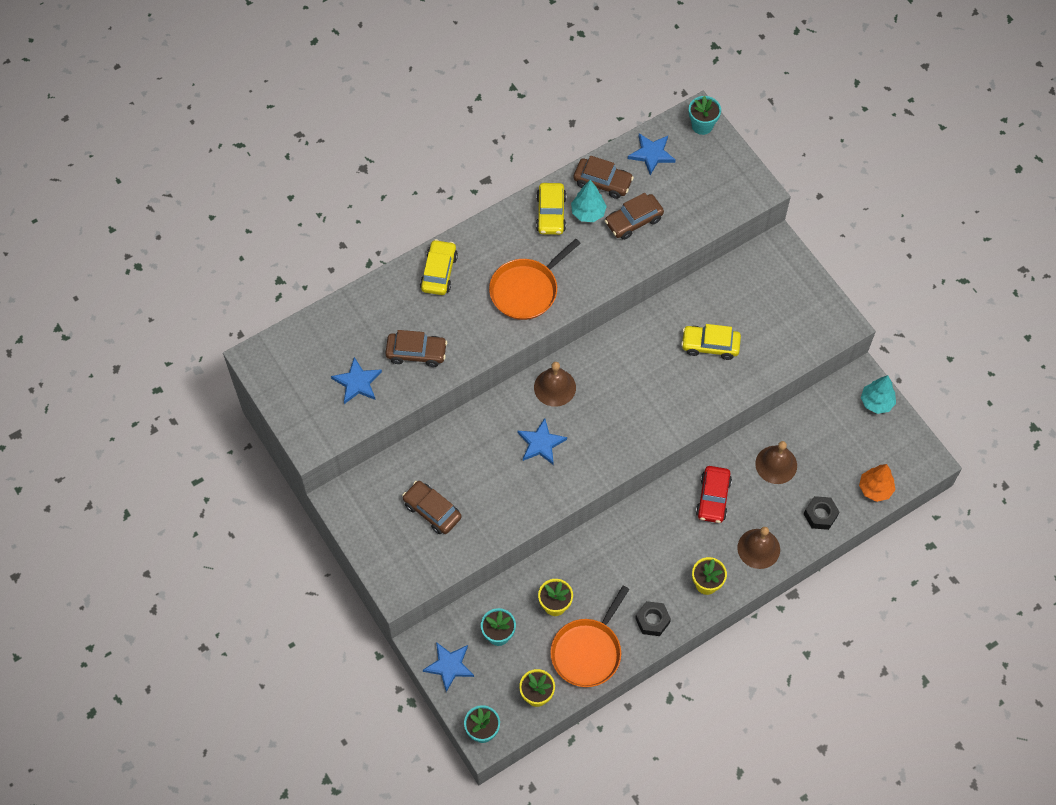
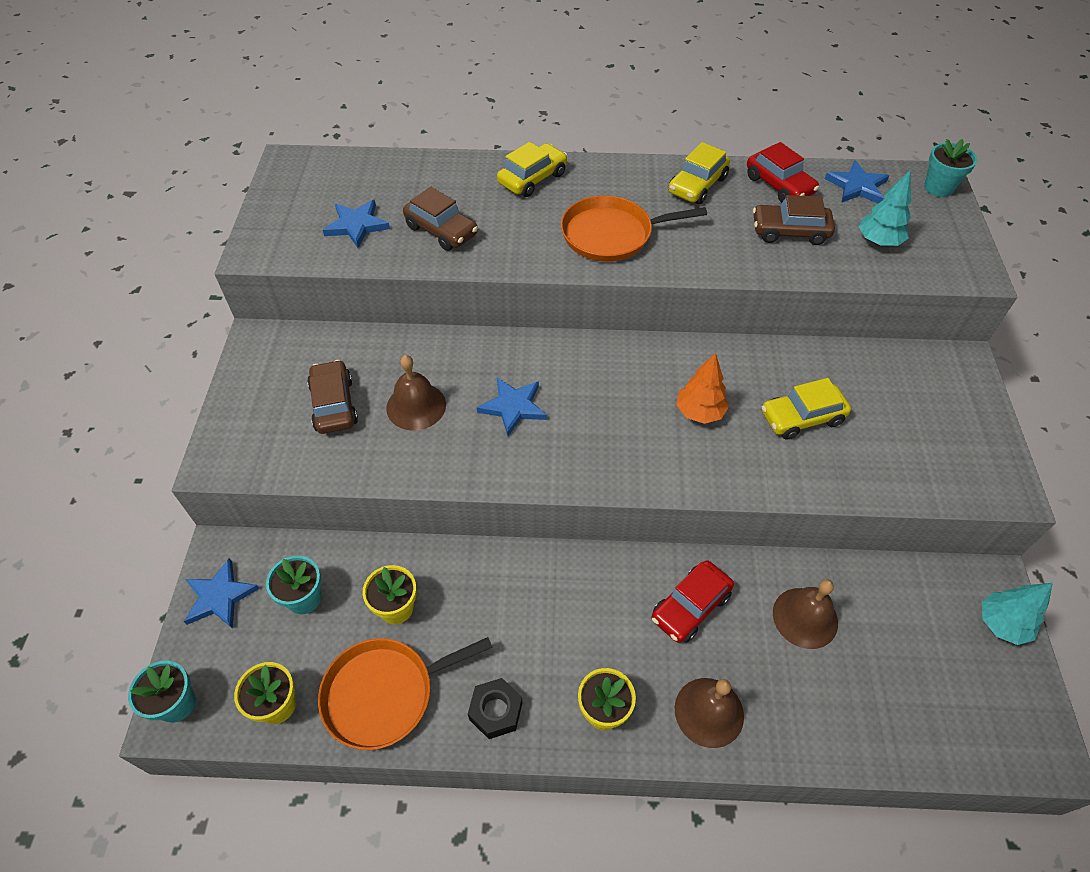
camera: 35 degrees right, 10 degrees down
(555, 387) = (578, 361): brown bell -> brown bell (416, 406)
(588, 213) = (740, 202): turquoise tree -> turquoise tree (878, 242)
(602, 182) = (779, 185): brown car -> red car
(710, 345) = (802, 417): yellow car -> yellow car turned 60 degrees counterclockwise
(820, 515) = (829, 724): black nut -> none
(875, 489) = (937, 740): orange tree -> orange tree (699, 412)

